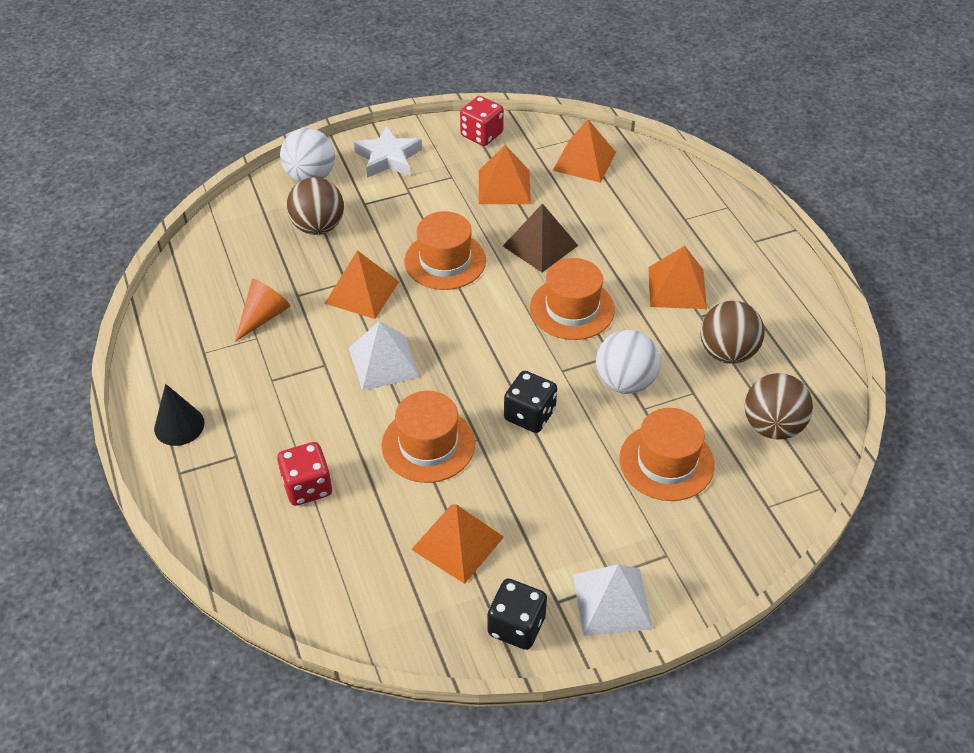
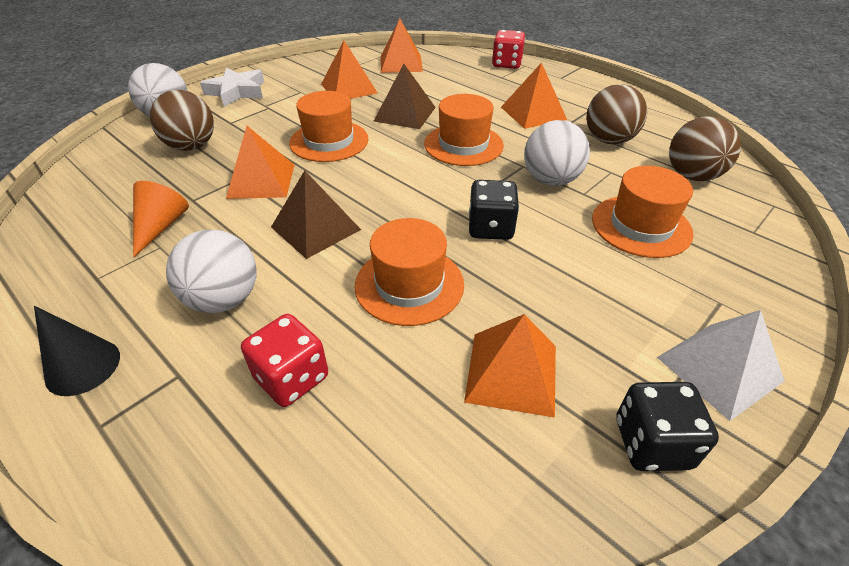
camera: 25 degrees left, 5 degrees down
(286, 406) = (224, 299): none -> white ball
(383, 362) = (315, 228): white pyramid -> brown pyramid
(481, 135) = (309, 65): red dice -> red dice (506, 64)

